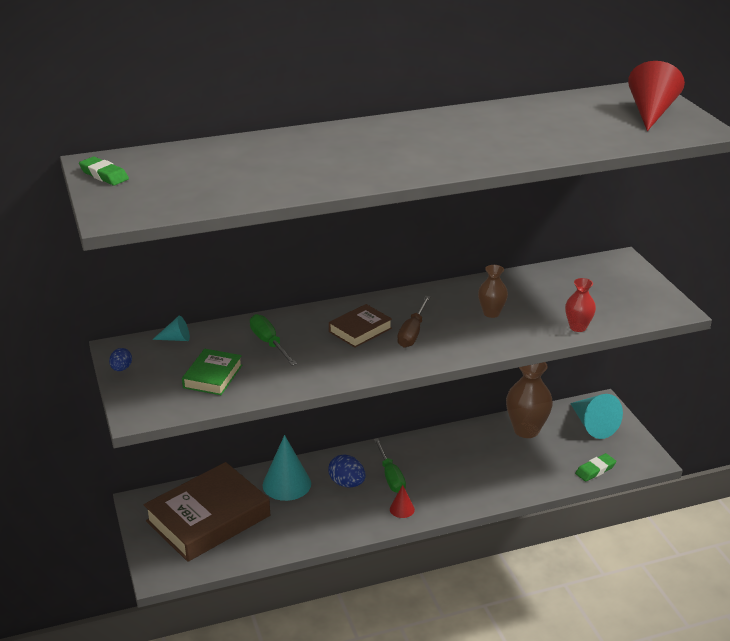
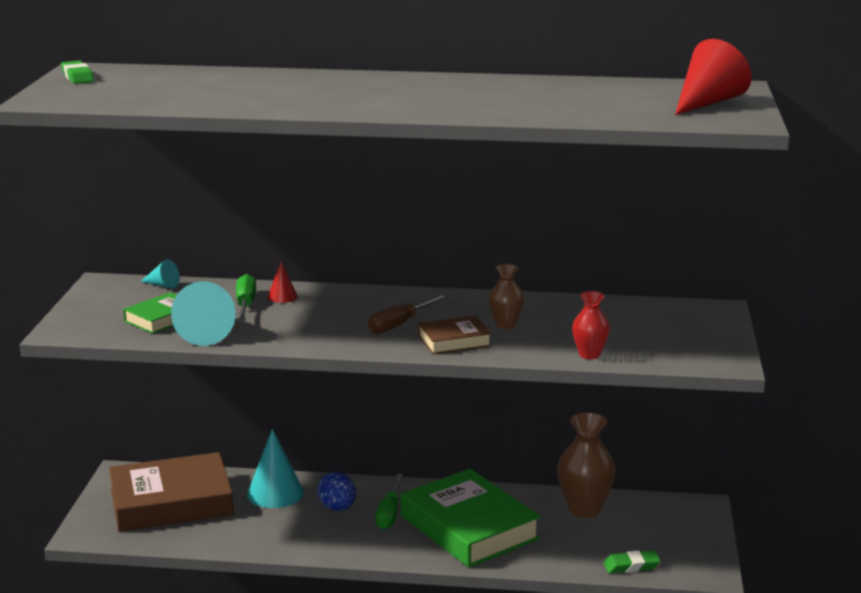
camera: 25 degrees right, 10 degrees down
(121, 369) = (87, 297): blue egg -> none
(360, 330) = (348, 312): brown book -> brown book (454, 341)
(402, 509) = (374, 545): red cone -> red cone (282, 296)
(459, 471) = (469, 527): none -> green book
(592, 425) = (670, 523): turquoise cone -> turquoise cone (208, 332)

